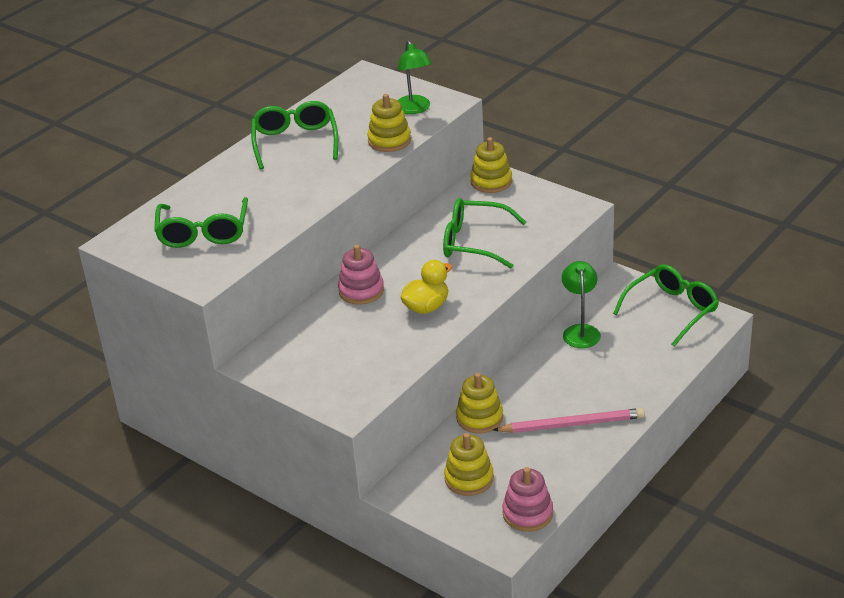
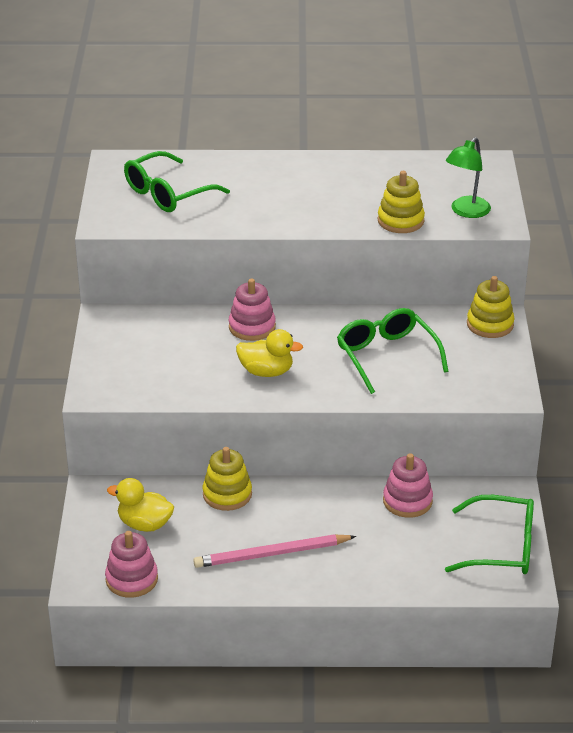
camera: 50 degrees right, 0 degrees up
(295, 142) = (342, 176): green glasses -> none
(469, 478) = (144, 524): yellow stacking toy -> yellow duck
(572, 424) = (271, 554): pink pencil -> pink pencil turned 120 degrees clockwise
(580, 331) = (407, 501): green lamp -> pink stacking toy

